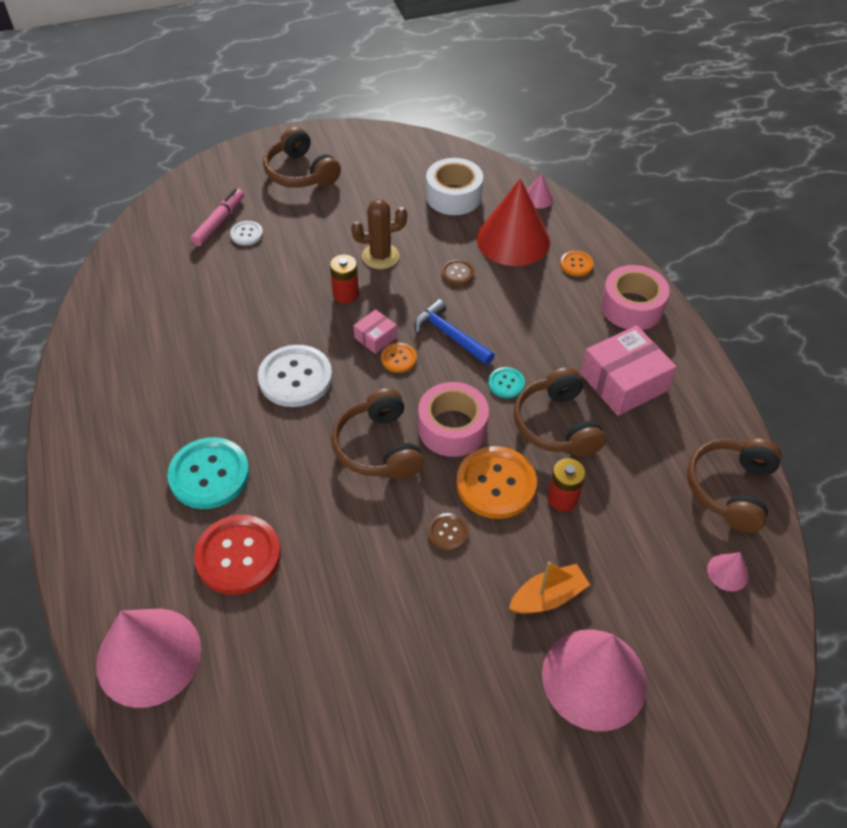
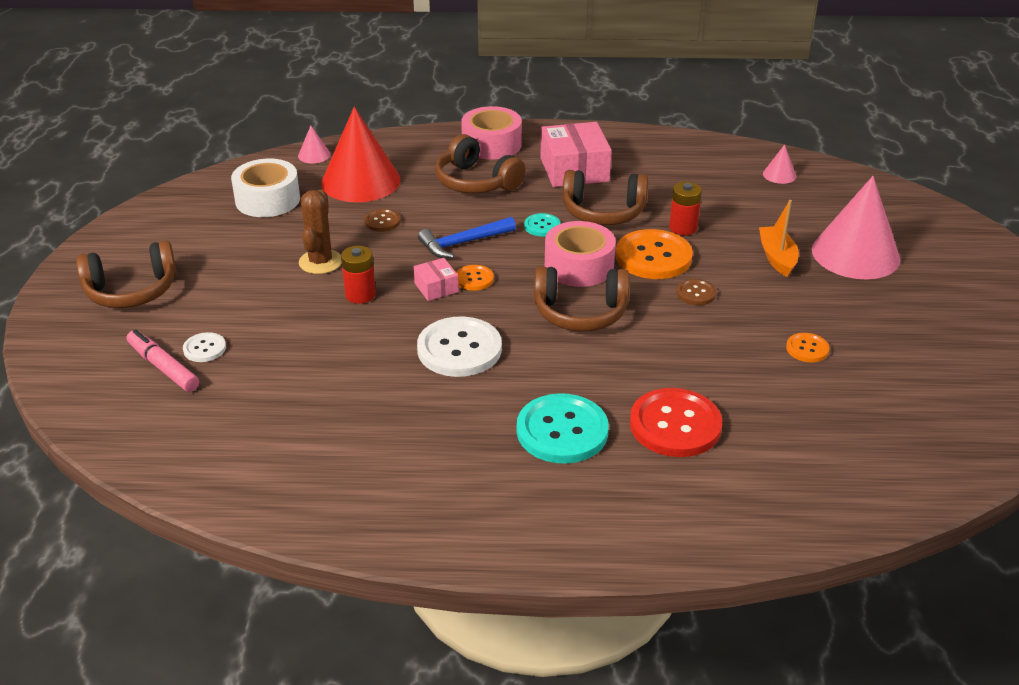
camera: 70 degrees left, 15 degrees down
(149, 656) = (775, 505): pink cone -> none
(576, 264) = (420, 157): orange button -> orange button (807, 349)
(730, 489) = (705, 153): brown headphones -> brown headphones (476, 182)

